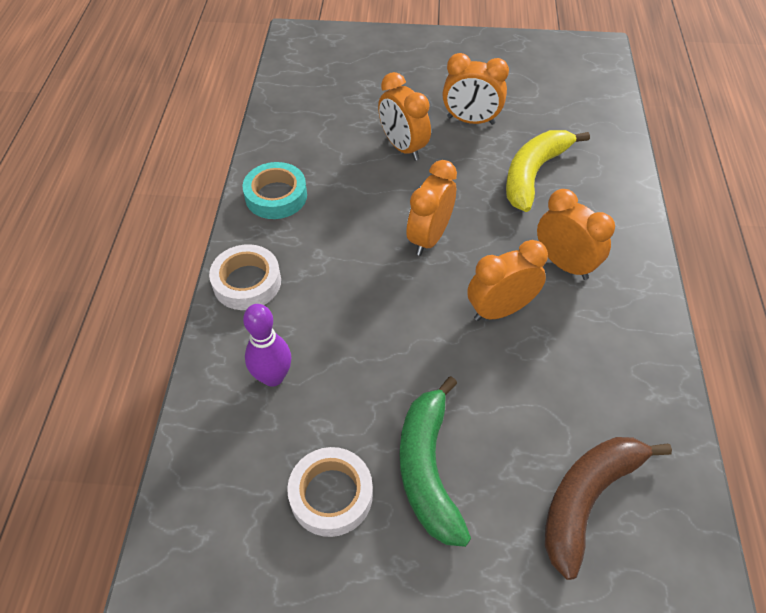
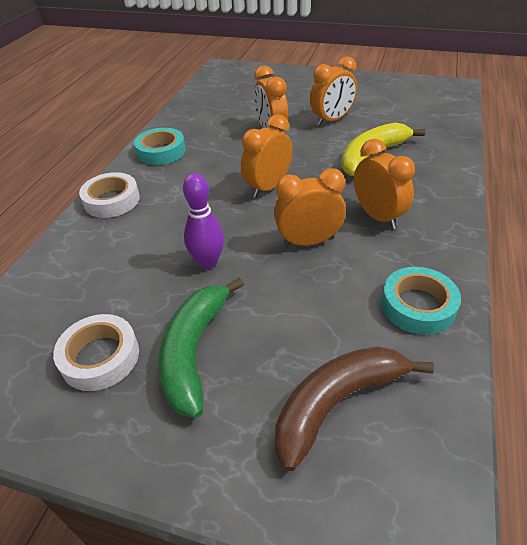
camera: 15 degrees right, 10 degrees down
(273, 377) = (98, 264): purple bowling pin -> purple bowling pin (208, 262)
(470, 120) = (331, 120): orange clock -> orange clock turned 60 degrees counterclockwise
(634, 375) = (418, 306): none -> turquoise tape

